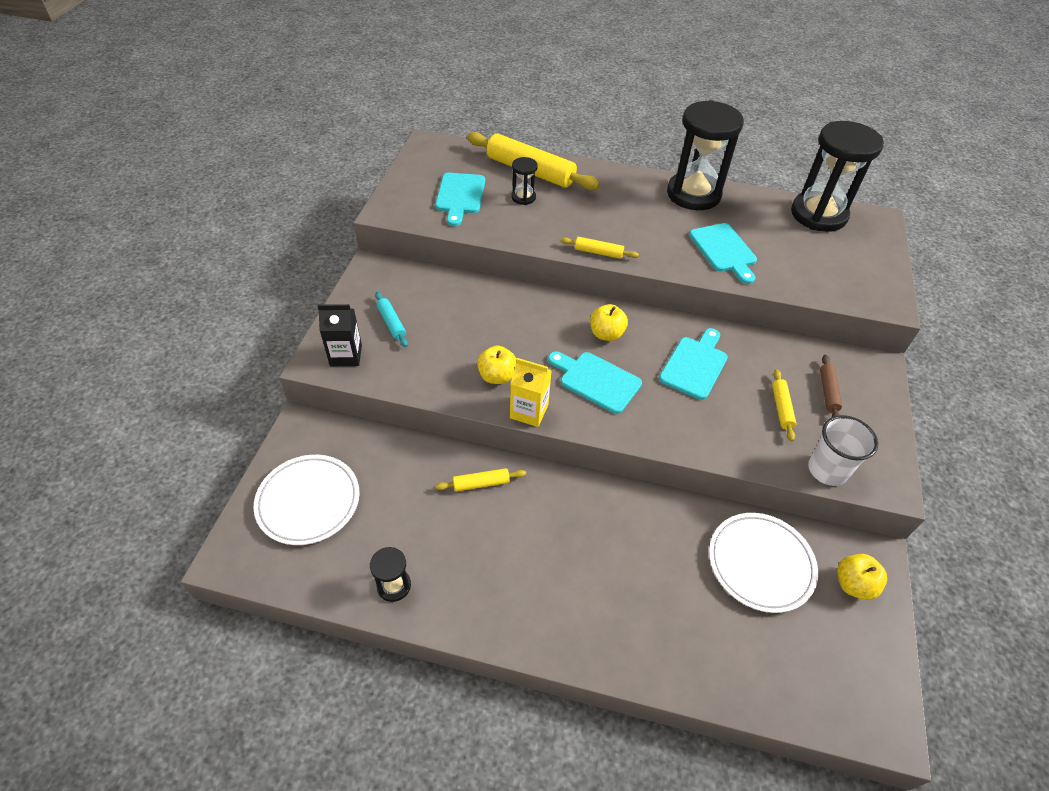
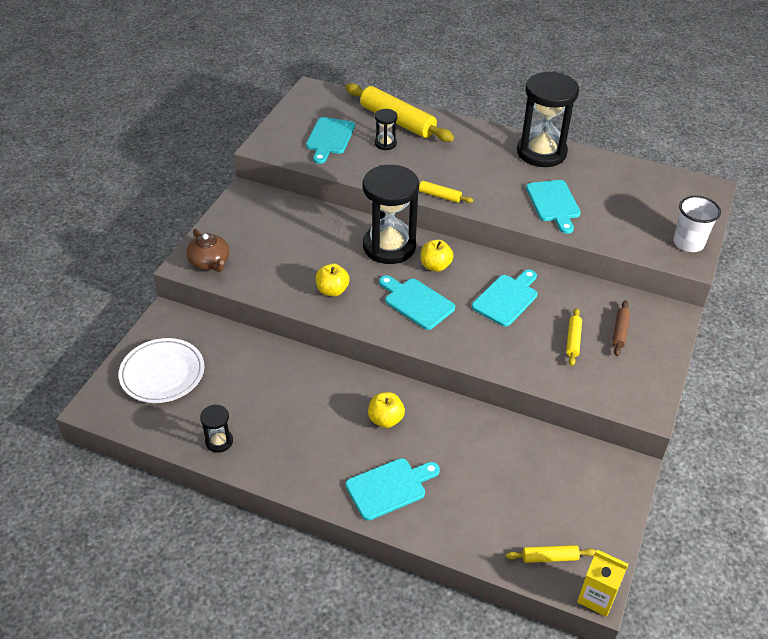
camera: 10 degrees right, 5 degrees down
(346, 355) = (210, 262): black carton -> brown teapot
(391, 323) = (252, 240): turquoise rolling pin -> none
(481, 483) = (305, 376): yellow rolling pin -> yellow rolling pin (550, 557)
(529, 411) = (353, 320): yellow carton -> yellow carton (597, 597)
(613, 620) = (389, 487): none -> turquoise cutting board
(760, 564) = (526, 462): white plate -> none
(818, 215) = (653, 179): black hourglass -> black hourglass (389, 246)
(827, 470) = (597, 392): white cup -> white cup (688, 243)
(853, 584) = (602, 487): yellow apple -> yellow apple (385, 419)

